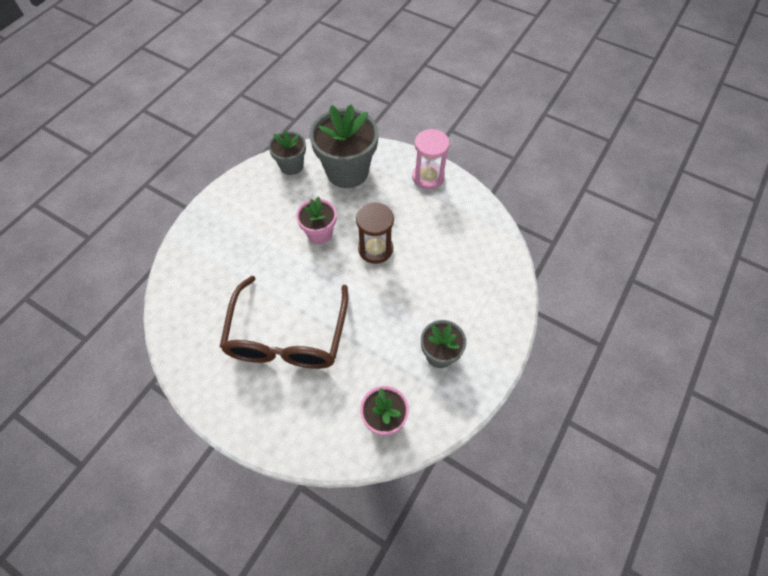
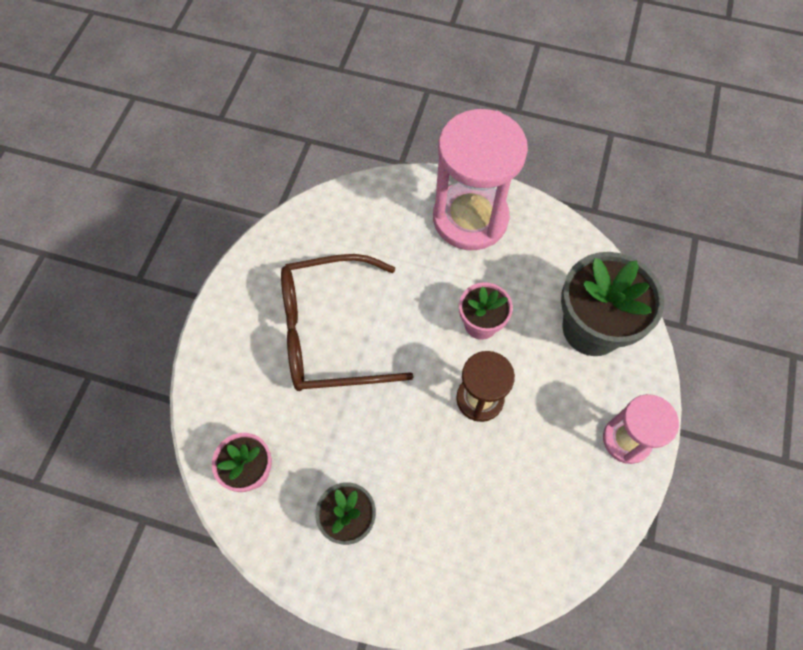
camera: 75 degrees right, 5 degrees up
(231, 217) = (470, 218): none -> pink hourglass
(291, 166) = (573, 257): grey flower pot -> none

